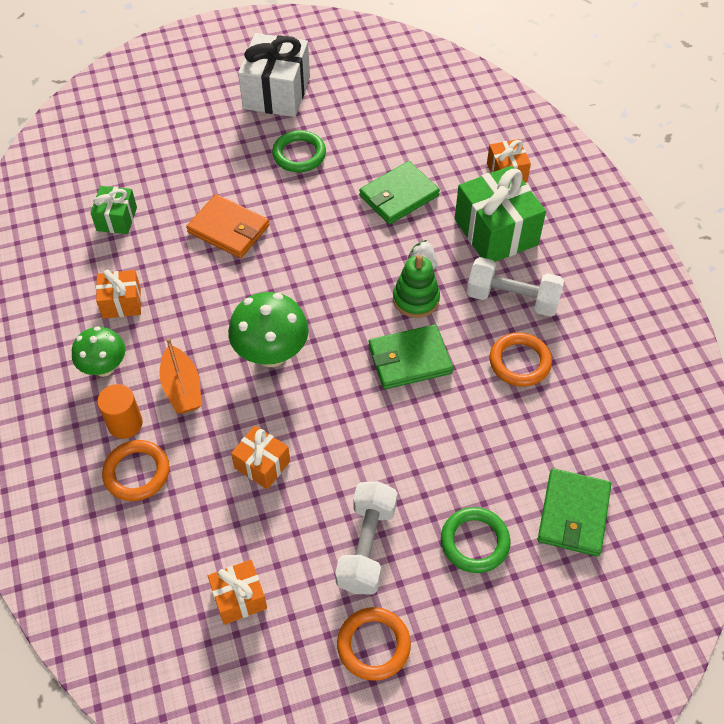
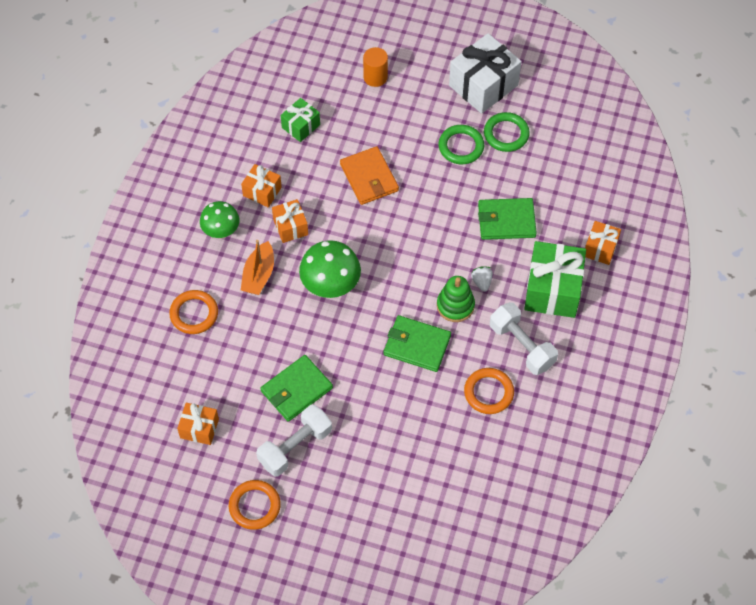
camera: 35 degrees right, 5 degrees up
(125, 423) = (208, 277): orange cylinder -> orange cylinder (375, 77)
(262, 464) = (271, 356): orange gift -> orange gift (290, 227)
(474, 542) = (362, 487): green ring -> green ring (506, 134)
(573, 514) = (437, 511): green wallet -> green wallet (296, 390)

